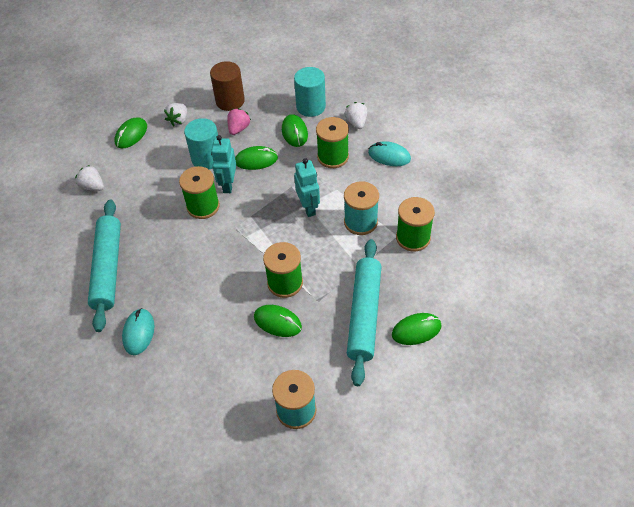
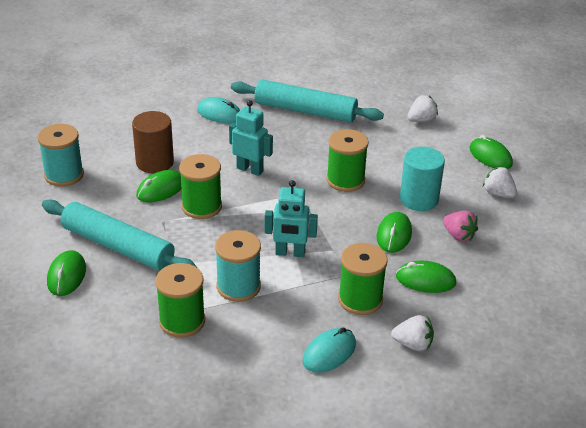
camera: 110 degrees right, 15 degrees down
(228, 185) = (366, 204): turquoise robot -> turquoise robot (250, 169)
(230, 101) = (516, 242): brown cylinder -> brown cylinder (155, 162)
(311, 107) = (469, 310): turquoise cylinder -> none

